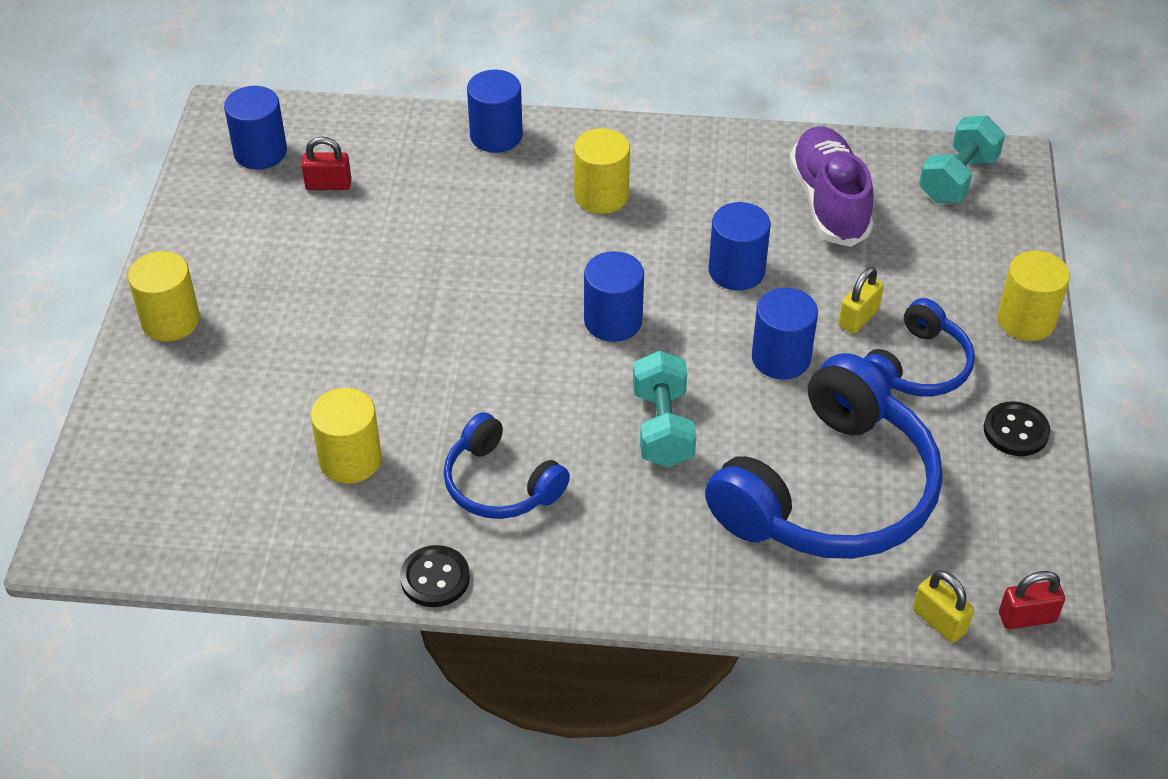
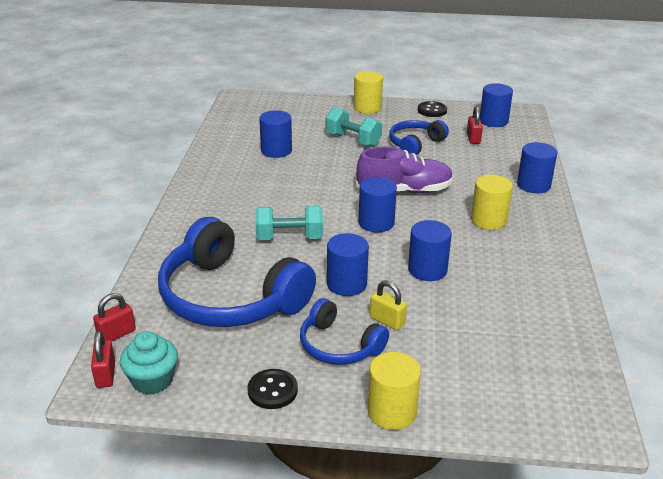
camera: 90 degrees right, 15 degrees down
(350, 460) = (276, 151): yellow cylinder -> blue cylinder
(435, 578) = (198, 172): black button -> black button (432, 110)
(500, 484) = (254, 188): blue headphones -> blue headphones (415, 144)
(829, 202) = (509, 315): purple shoe -> purple shoe (404, 191)
(939, 621) = (116, 334): yellow padlock -> red padlock
(957, 179) = (560, 390): turquoise dumbbell -> turquoise dumbbell (353, 140)
(1026, 560) = (152, 380): none -> turquoise cupcake

